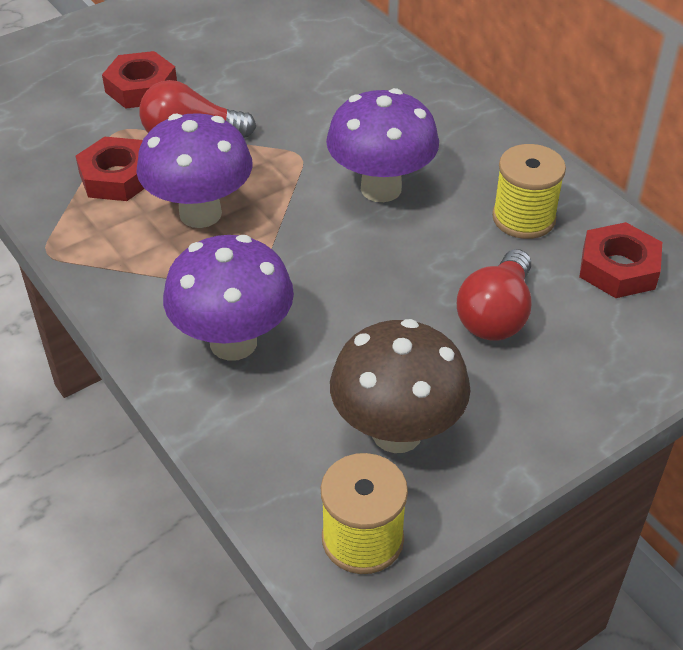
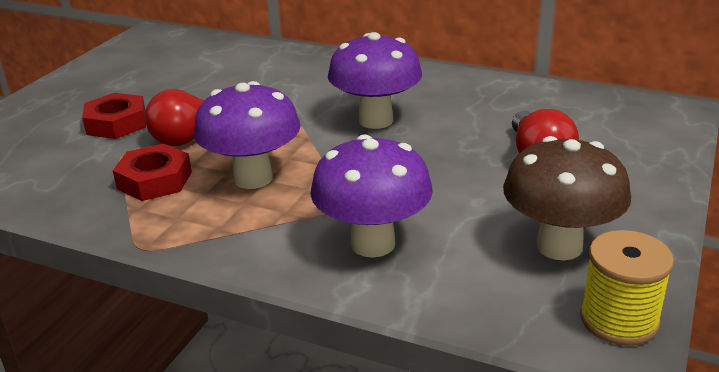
camera: 30 degrees left, 15 degrees down
(523, 218) = (491, 104): yellow spool -> none
(618, 268) = (580, 108): red nut -> none

